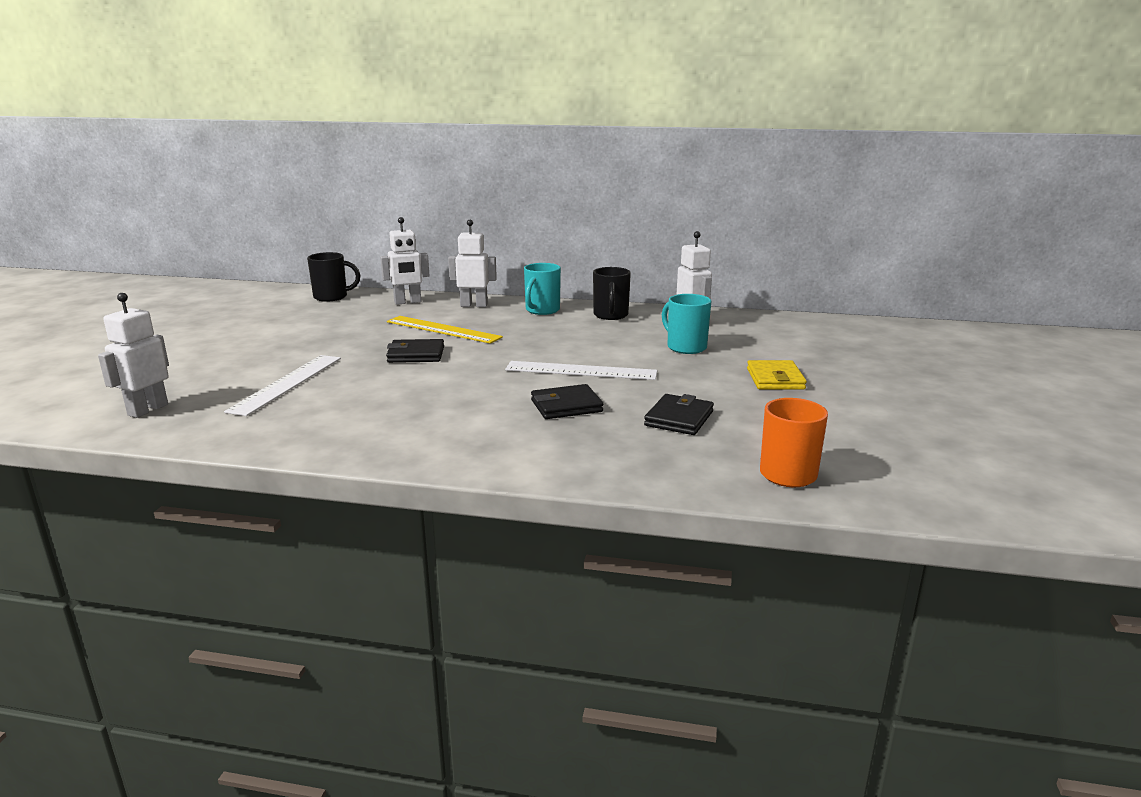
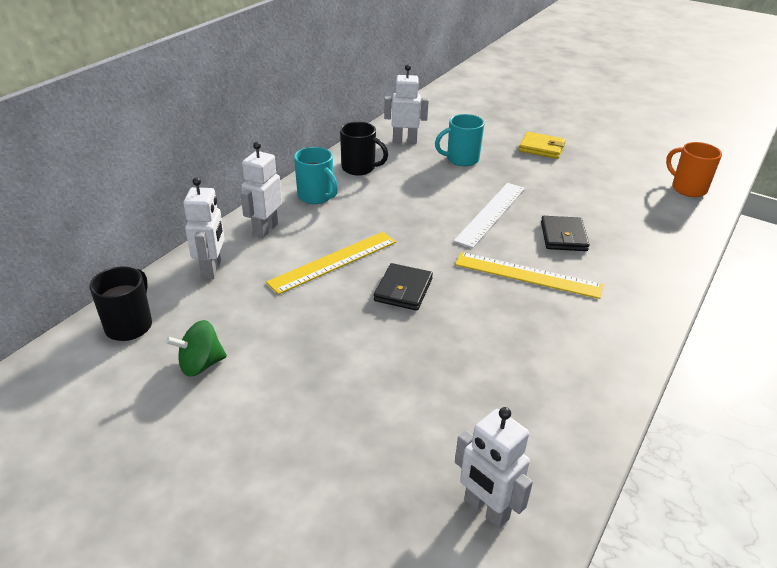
camera: 70 degrees left, 15 degrees up
(287, 383) = (447, 387): white ruler -> none
(296, 318) = (200, 364): none -> green spinning top
(473, 396) = (527, 275): none -> yellow ruler
(679, 418) = (599, 199): black wallet -> none

